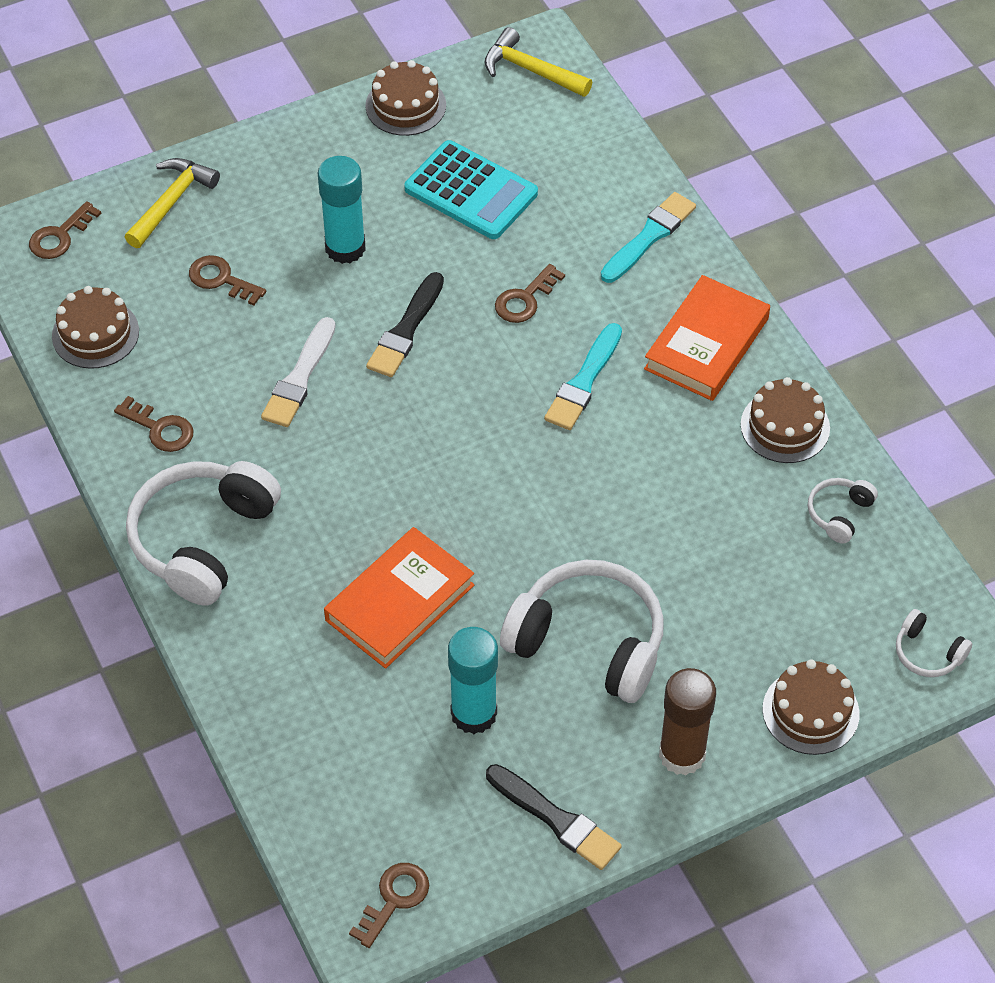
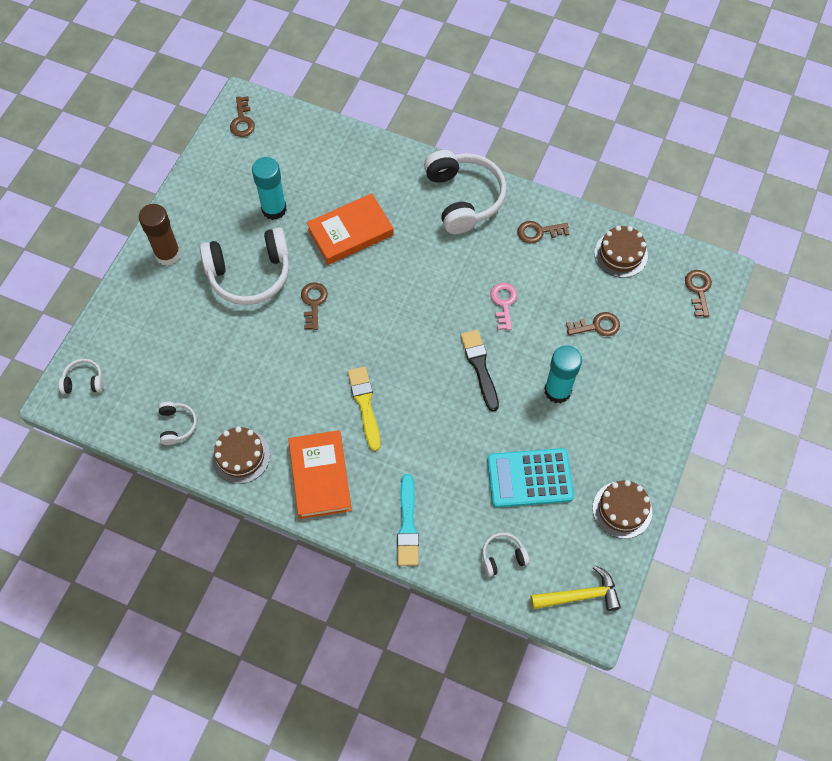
camera: 140 degrees right, 10 degrees up
(171, 202) = (670, 350): yellow hammer -> none
(299, 378) = (503, 303): white brush -> pink key
(399, 602) = (350, 232): orange book -> orange book turned 60 degrees clockwise
(525, 299) = (437, 431): brown key -> brown key (313, 303)
(556, 819) = (202, 192): black brush -> none
(575, 147) = (503, 556): none -> white headphones
(584, 381) = (365, 405): turquoise brush -> yellow brush
(810, 711) = (122, 313): brown cake -> none

